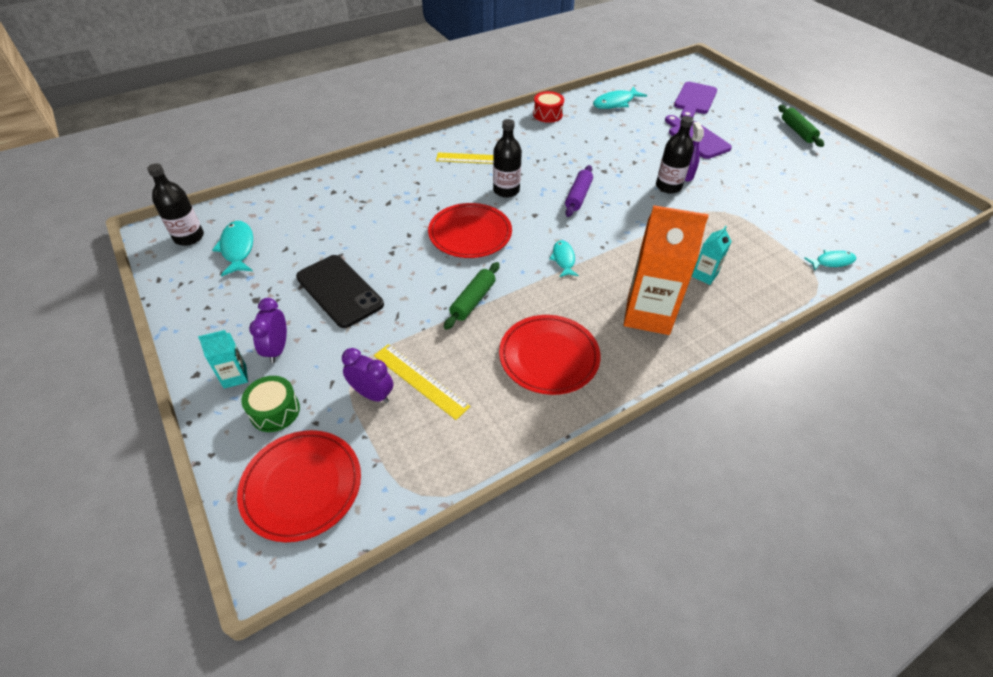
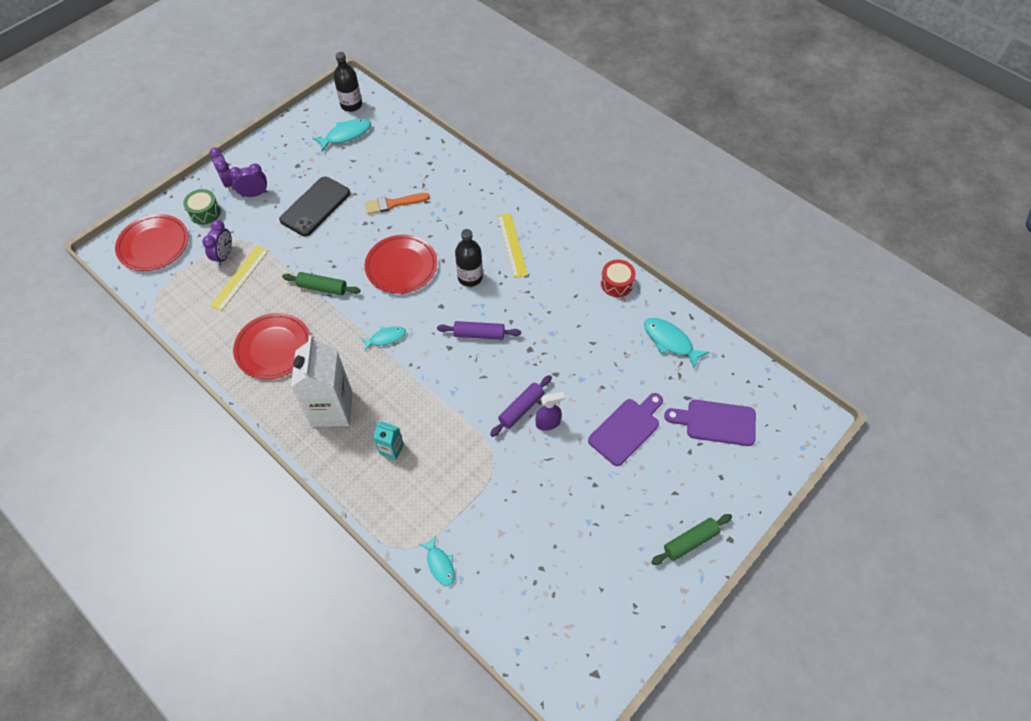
camera: 75 degrees right, 10 degrees up
(235, 376) = (229, 183): turquoise carton -> purple clock
(376, 226) = (393, 204): none -> orange brush
(648, 314) = (332, 409): orange carton -> white carton
(668, 186) = (521, 409): black bottle -> purple rolling pin

